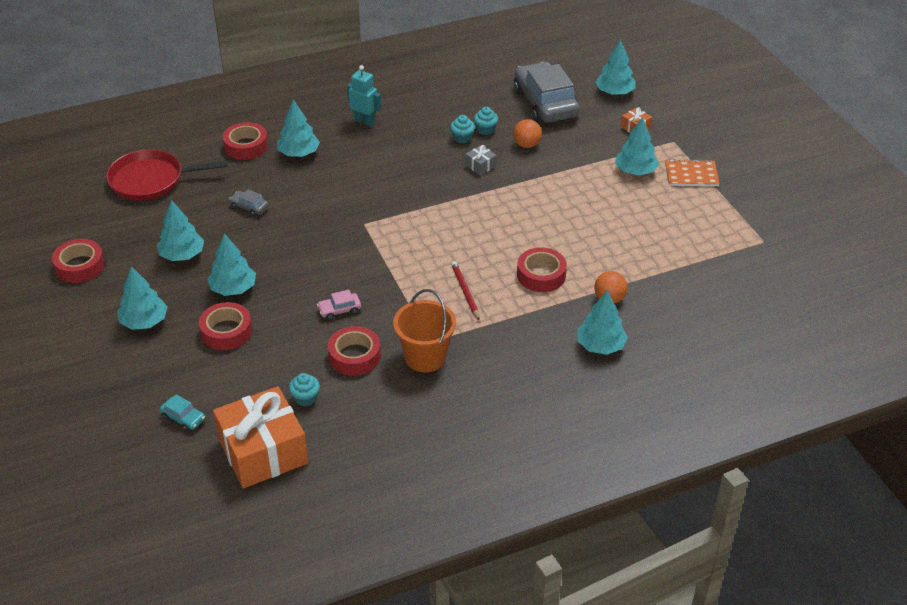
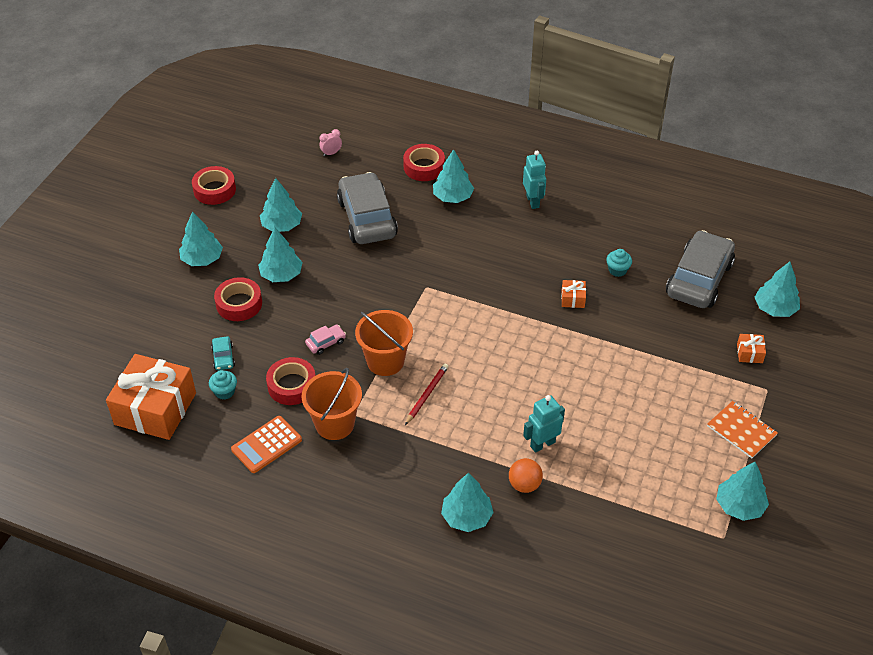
camera: 45 degrees right, 5 degrees up
(151, 180) = (331, 153): red pan -> pink clock
(183, 418) = (142, 346): turquoise car -> turquoise car (223, 357)
(249, 207) = (367, 218): grey car -> grey car, size x2.49
(339, 310) = (326, 343): pink car -> pink car turned 120 degrees clockwise
(393, 408) = (266, 445): none -> orange calculator
(404, 291) = (385, 361): none -> orange bucket
(462, 138) = (589, 265): turquoise cupcake -> none
(480, 166) = (573, 299): grey gift -> orange gift
(526, 145) = (634, 306): orange ball -> none
(541, 275) = (499, 424): red tape -> none
(586, 266) = (542, 444): none -> turquoise robot
(635, 171) = (695, 392): turquoise tree -> turquoise tree (739, 506)

